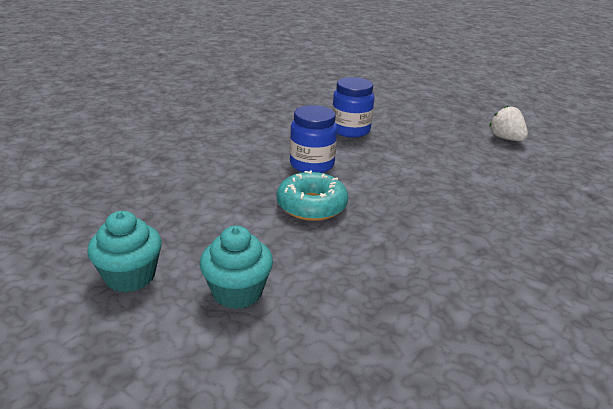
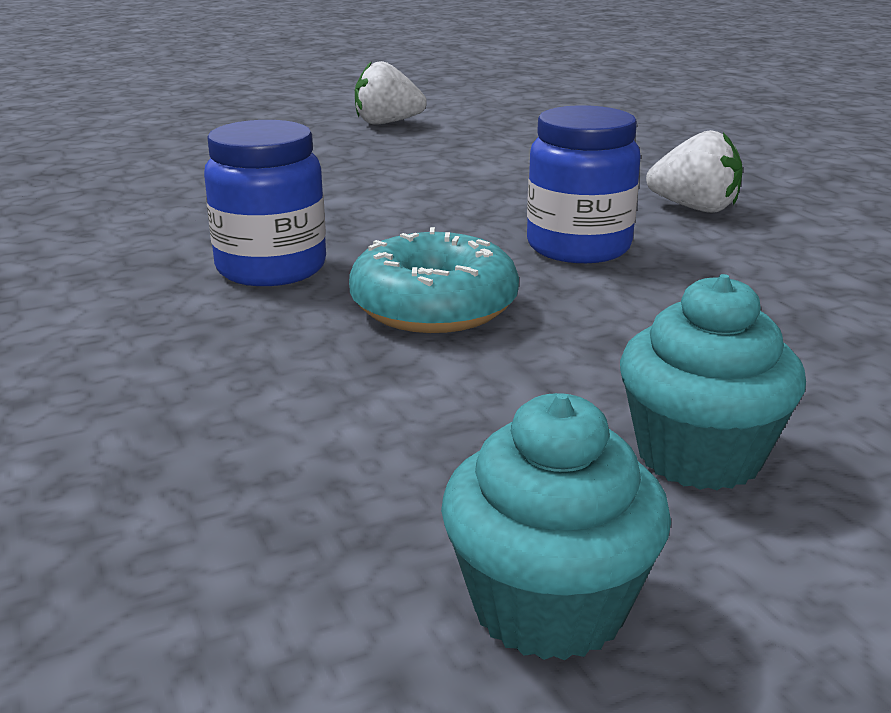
camera: 60 degrees left, 5 degrees down
(350, 130) = (184, 204): blue jar -> blue jar (578, 247)
(505, 249) = (694, 208): none -> white strawberry

